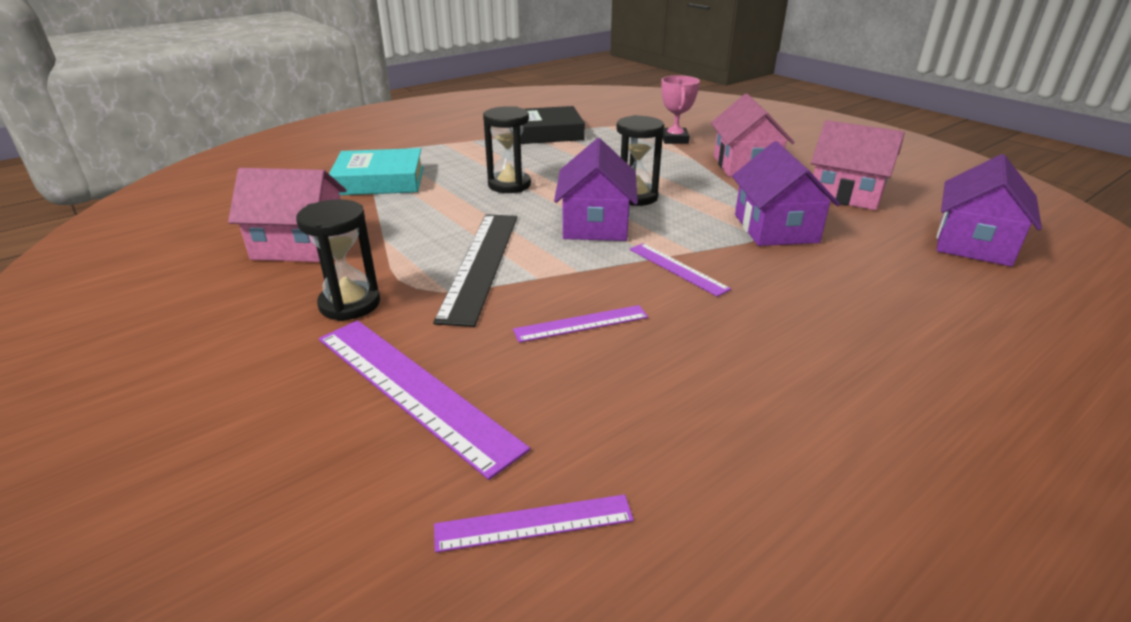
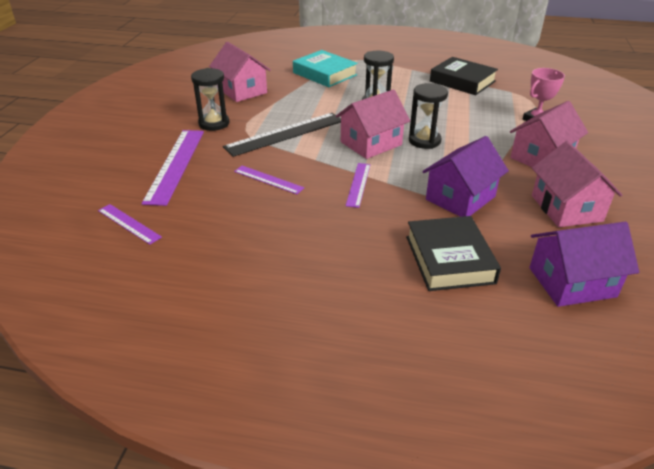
camera: 50 degrees right, 5 degrees up
(595, 224) = (371, 143): purple house -> pink house
(890, 283) = (449, 259): none -> black book

